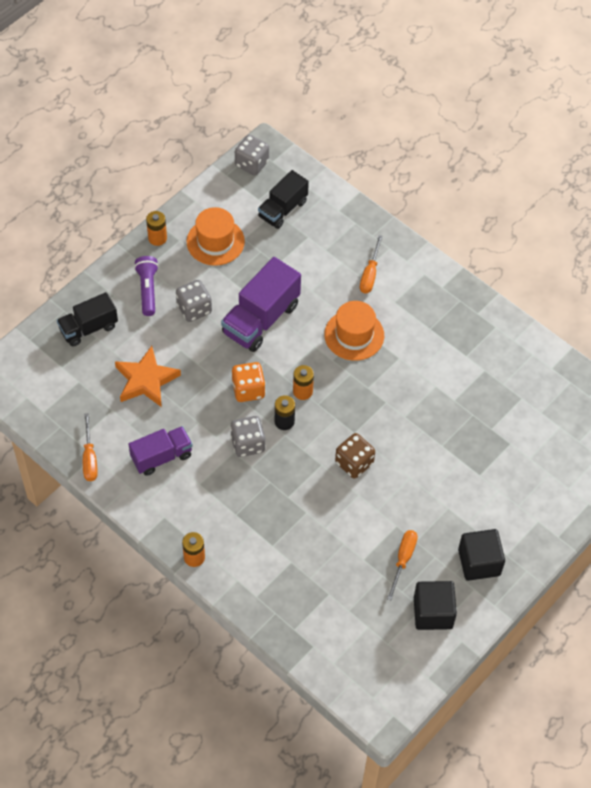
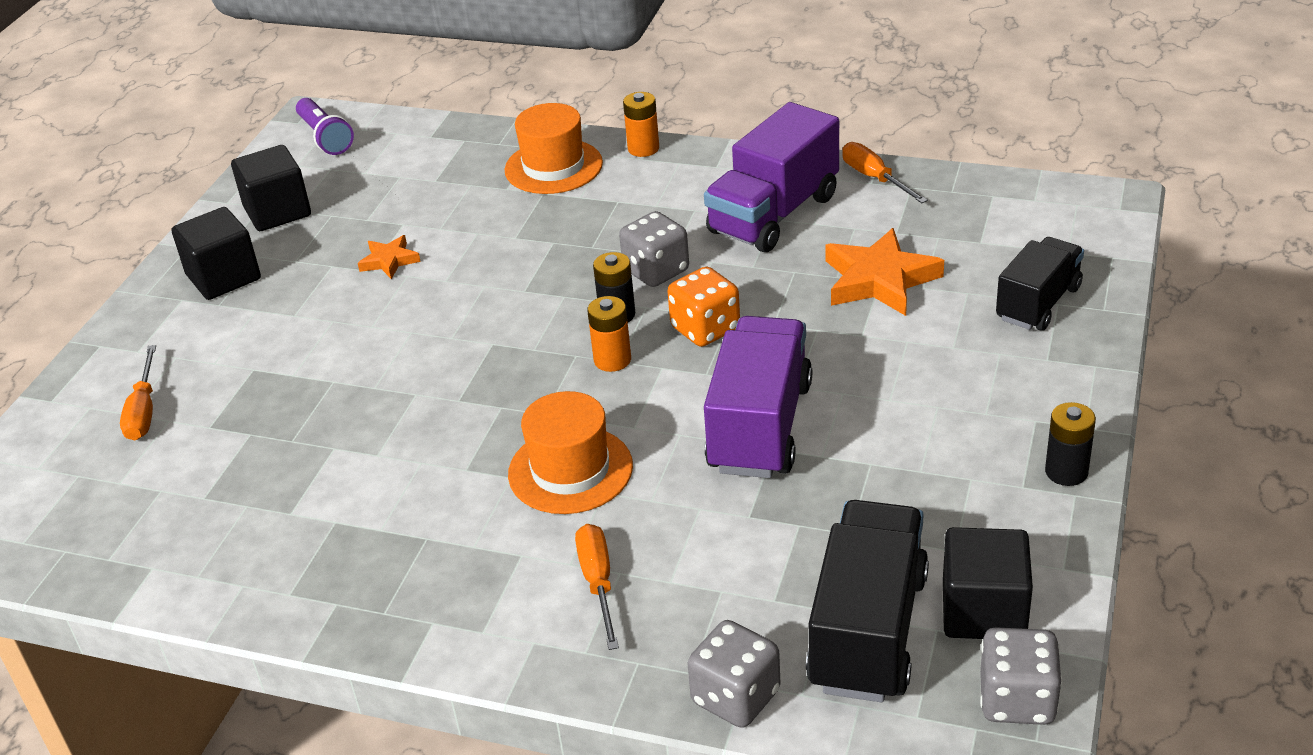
camera: 160 degrees right, 20 degrees down
(147, 290) = (998, 389): purple flashlight -> purple flashlight (325, 137)
(157, 238) = (1066, 472): orange battery -> black battery
(161, 457) = (773, 214): purple truck -> purple truck, size x1.53
(194, 309) = (891, 395): grey dice -> grey dice (735, 697)
(215, 241) = (952, 512): orange hat -> orange hat (553, 167)
(237, 198) = (983, 611): none -> black cube
(283, 209) = (868, 631): black truck -> black truck, size x1.53
(354, 463) = (472, 310): brown dice -> none
(382, 528) = (389, 261): none -> orange star
(403, 560) = (342, 242): orange screwdriver -> orange screwdriver (144, 411)

